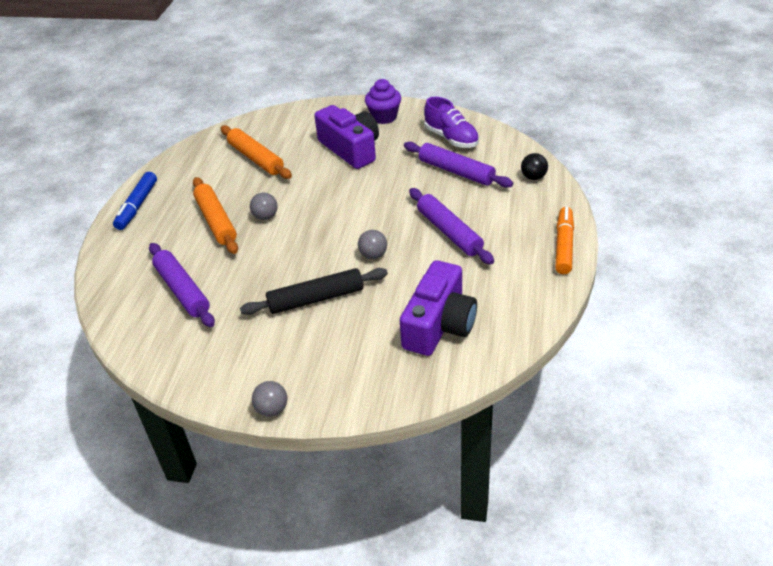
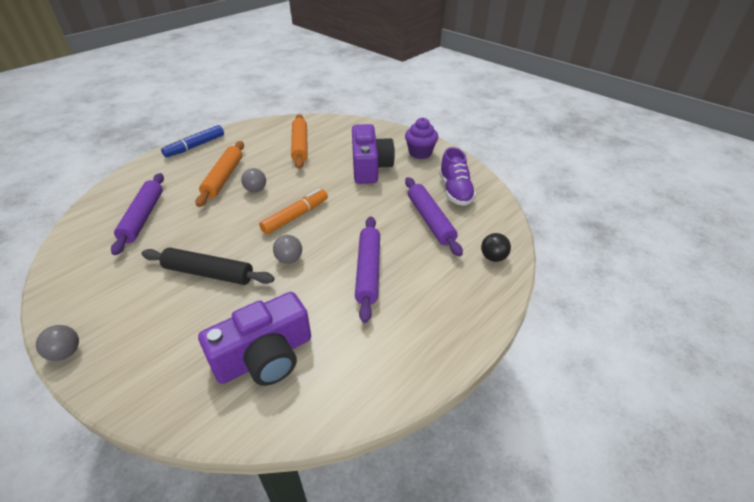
camera: 30 degrees right, 0 degrees up
(563, 245) = (456, 342): orange marker -> orange marker (295, 216)

